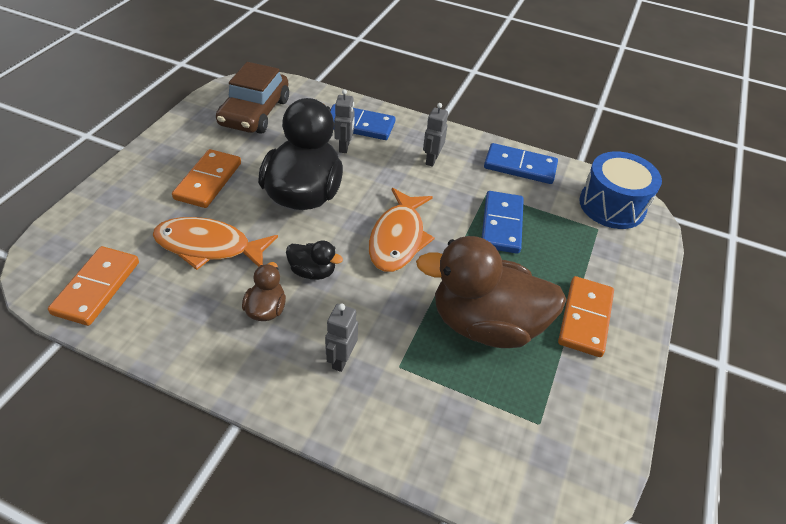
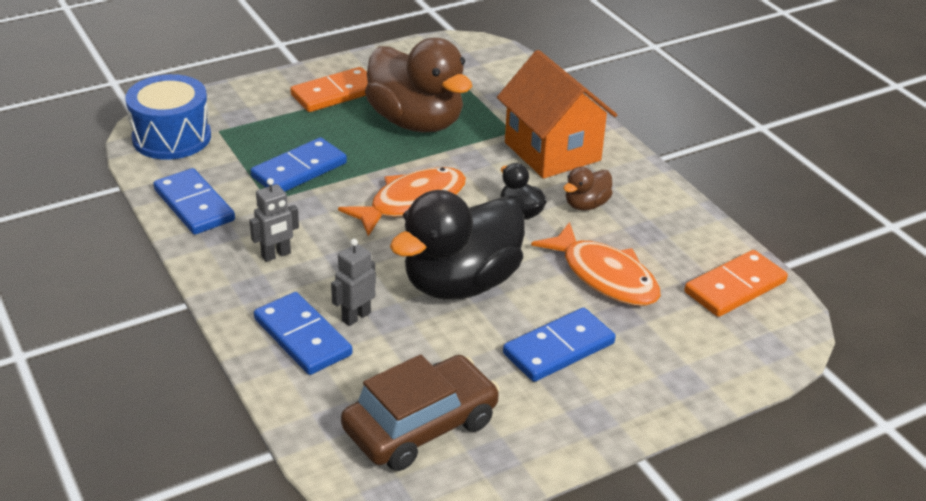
camera: 140 degrees left, 10 degrees down
(208, 181) = (558, 348): orange domino -> blue domino
(341, 359) = (552, 151): grey robot -> orange house

